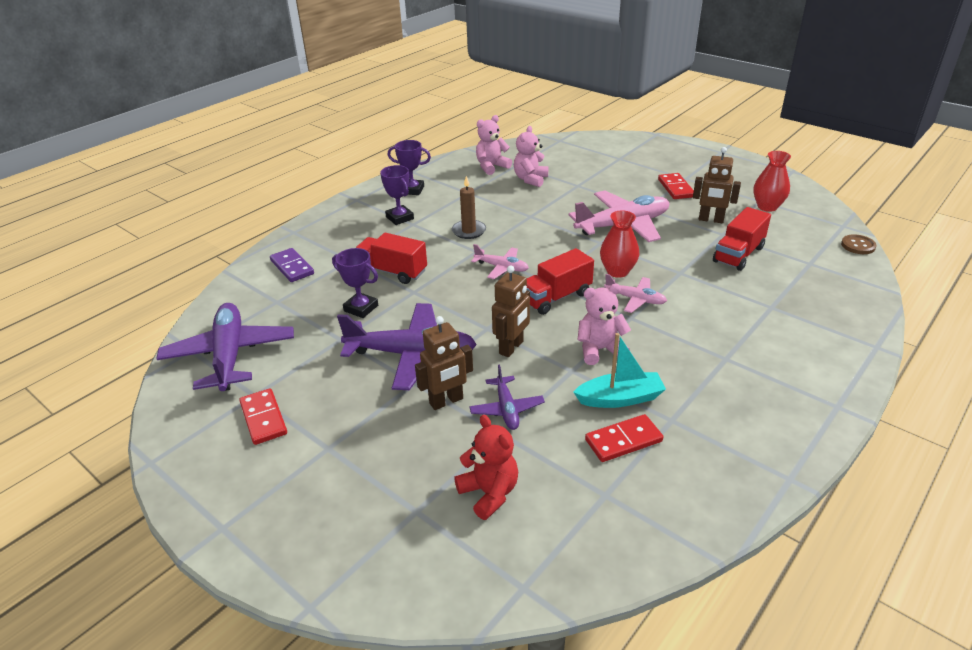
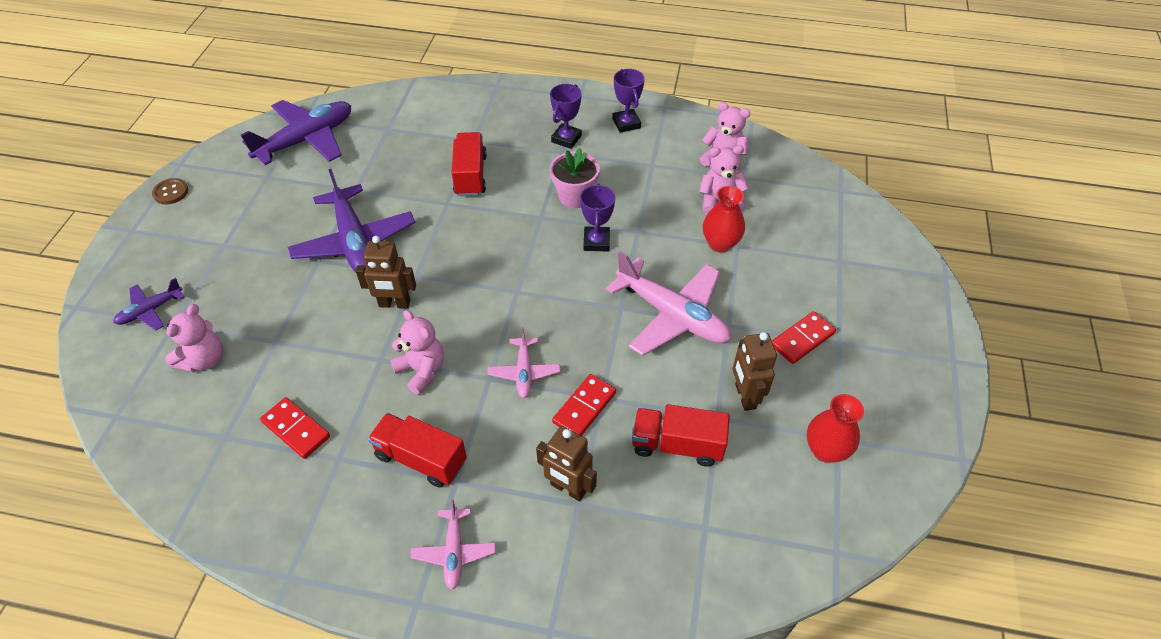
camera: 60 degrees right, 15 degrees up
(263, 418) = (242, 195): red domino -> red domino (584, 407)
(292, 267) = (441, 112): purple domino -> none
(361, 308) = (404, 182): purple trophy -> purple trophy (596, 242)
(446, 401) = (302, 290): brown robot -> brown robot (568, 488)
(469, 231) = (574, 196): brown candle -> pink flower pot
(489, 493) = (204, 360): red teddy bear -> pink teddy bear
(501, 267) = (522, 247): pink plane -> pink plane (454, 552)
(506, 409) = (307, 332): purple plane -> purple plane (150, 310)
(556, 297) = (492, 307): red truck -> red truck (421, 459)
(617, 271) = (570, 341): red vase -> red vase (720, 244)
(620, 398) = (354, 409): turquoise boat -> none
(858, 245) = (789, 579): brown button -> brown button (171, 192)

